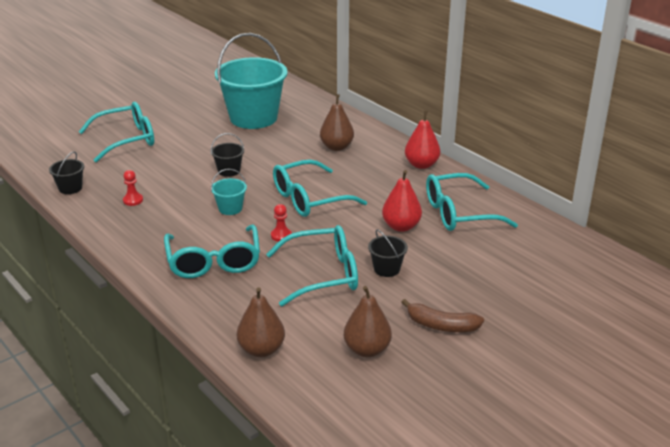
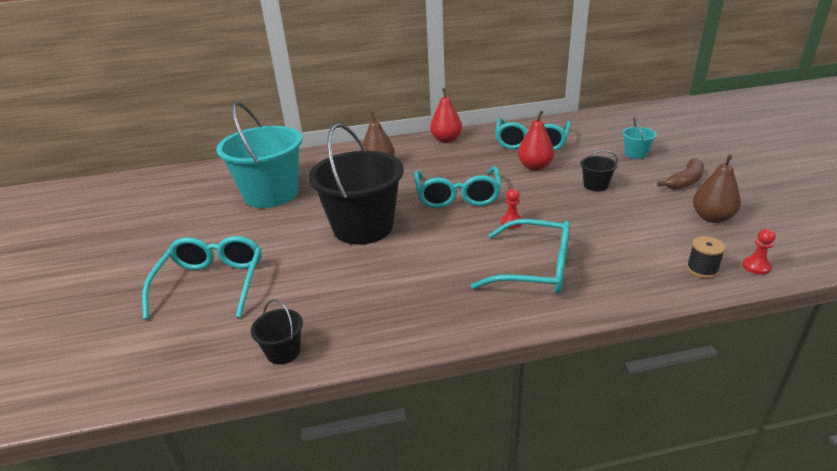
camera: 60 degrees left, 0 degrees up
(133, 200) = (365, 302): red pawn -> red pawn (756, 266)
(229, 171) = (363, 227): black bucket -> black bucket, size x2.38
(230, 208) = (439, 240): turquoise bucket -> turquoise bucket (636, 154)
(261, 349) = (702, 269): brown pear -> black spool
(323, 274) = (590, 214): turquoise glasses -> none

